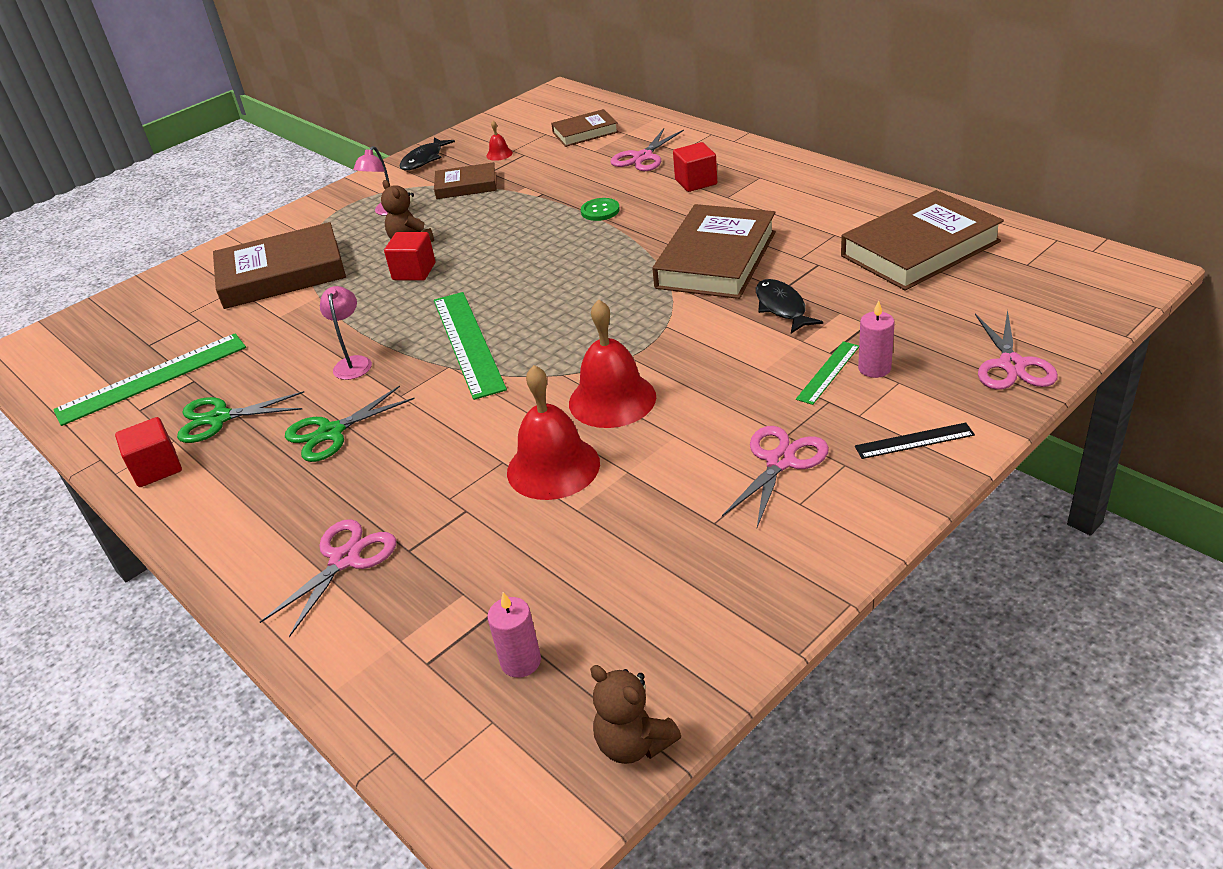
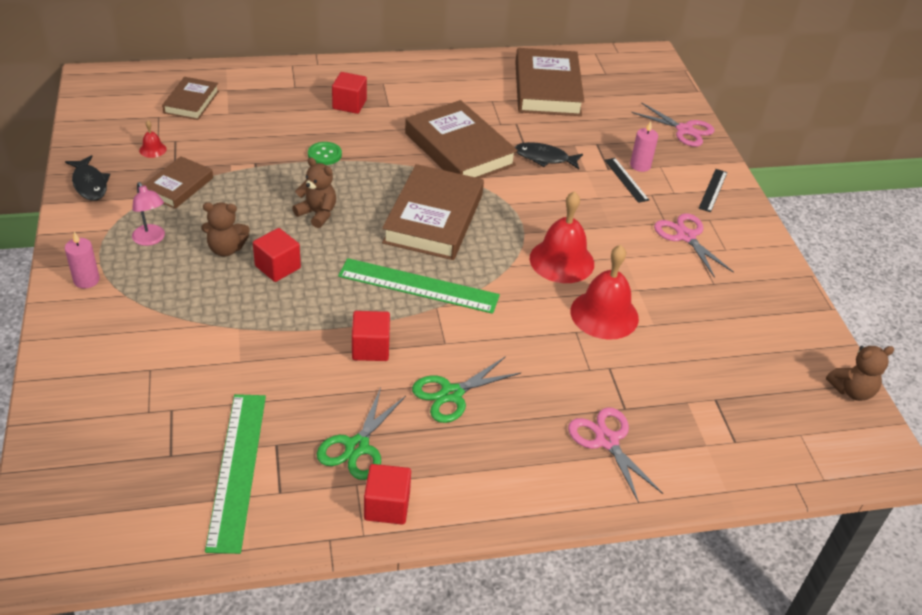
camera: 65 degrees left, 5 degrees up
(282, 274) = (167, 334): brown book -> brown book (433, 218)
(331, 432) = (451, 394): green scissors -> green scissors turned 60 degrees clockwise
(353, 363) = (370, 348): pink lamp -> red cube
(509, 250) = (317, 214): none -> brown teddy bear
(521, 661) = (763, 404): pink candle -> pink candle (86, 280)
(642, 157) = (277, 102): pink scissors -> none
(828, 372) = (626, 180): green ruler -> black ruler

